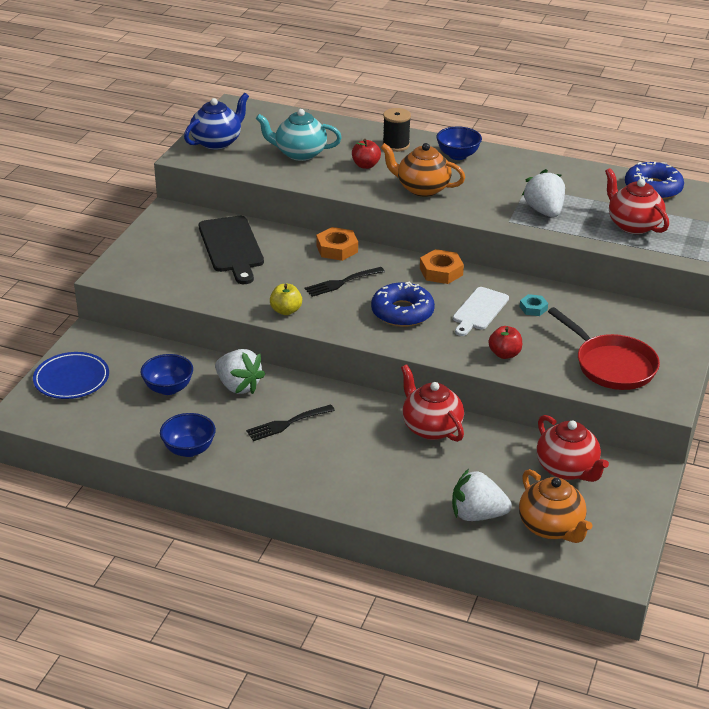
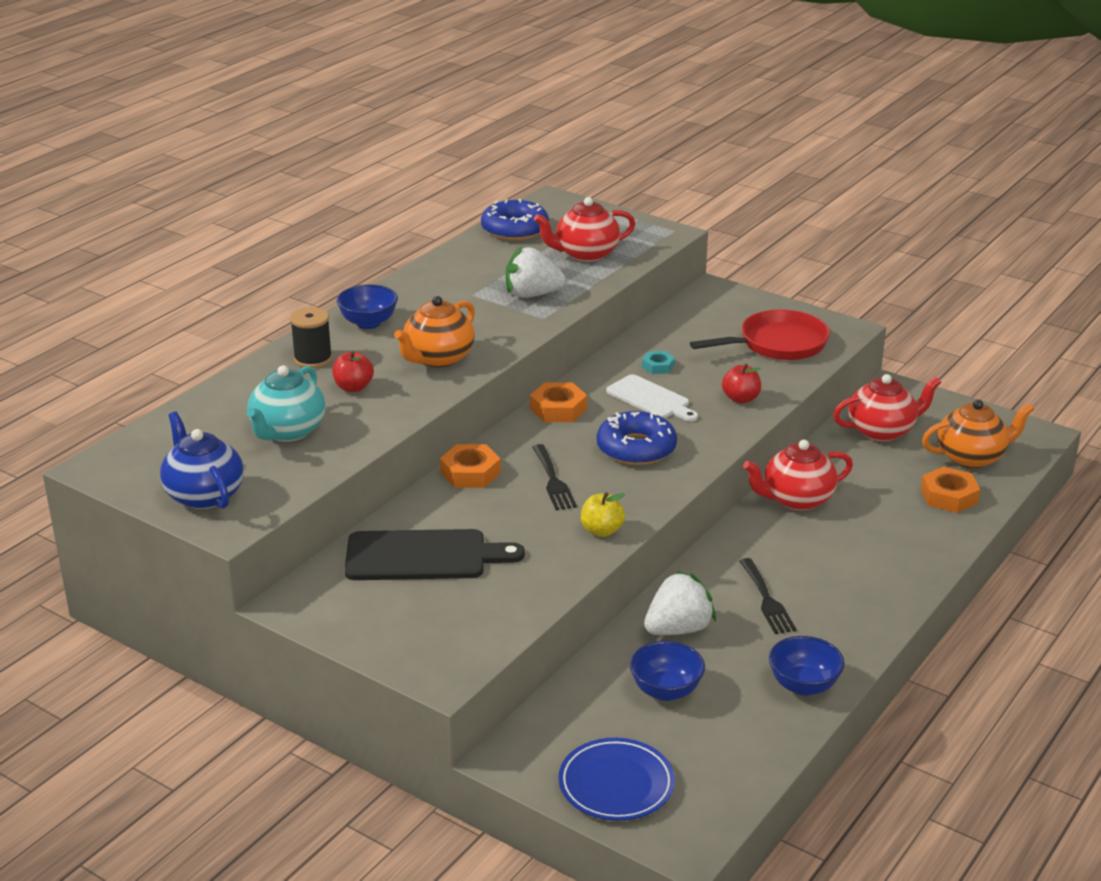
camera: 75 degrees left, 5 degrees down
(477, 515) = (949, 496): white strawberry -> orange nut

